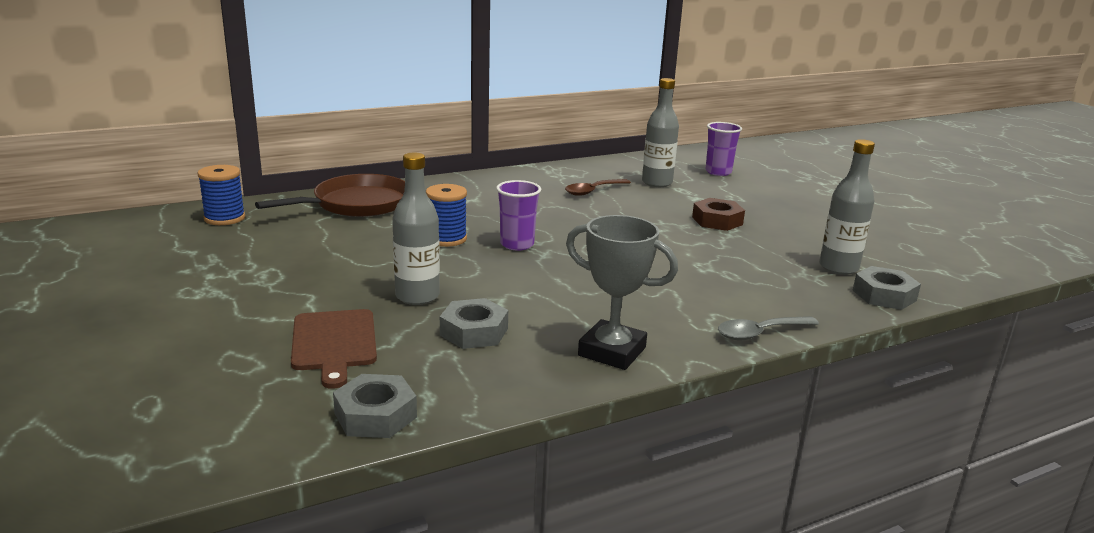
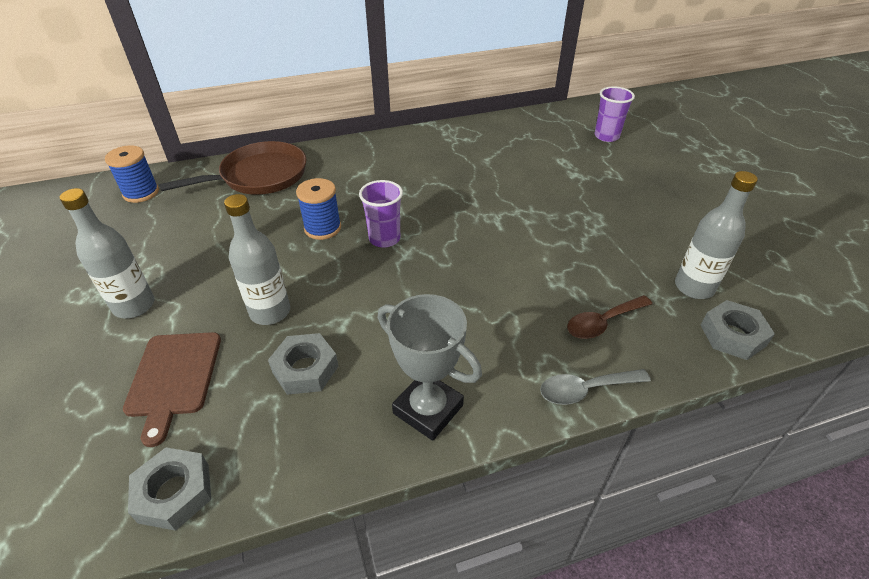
camera: 10 degrees right, 20 degrees up
(593, 191) = (478, 162): brown spoon -> brown spoon (602, 322)
(657, 183) = (542, 151): grey bottle -> grey bottle (134, 306)
(717, 221) = (587, 209): brown nut -> none

